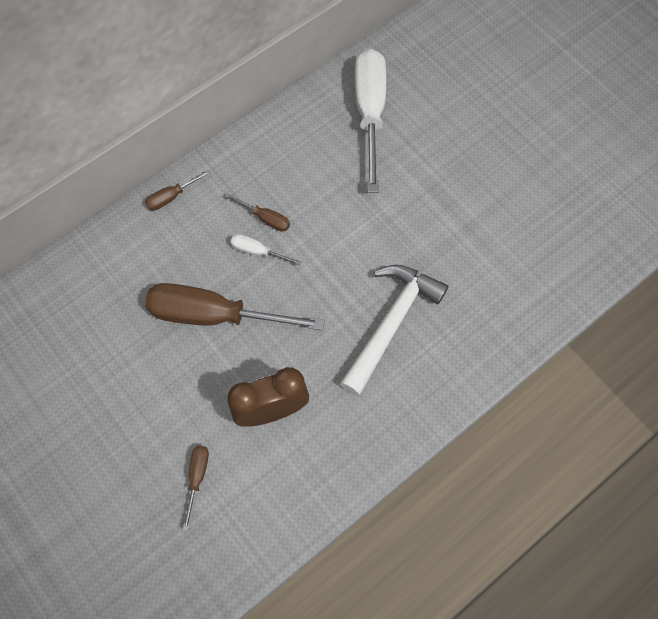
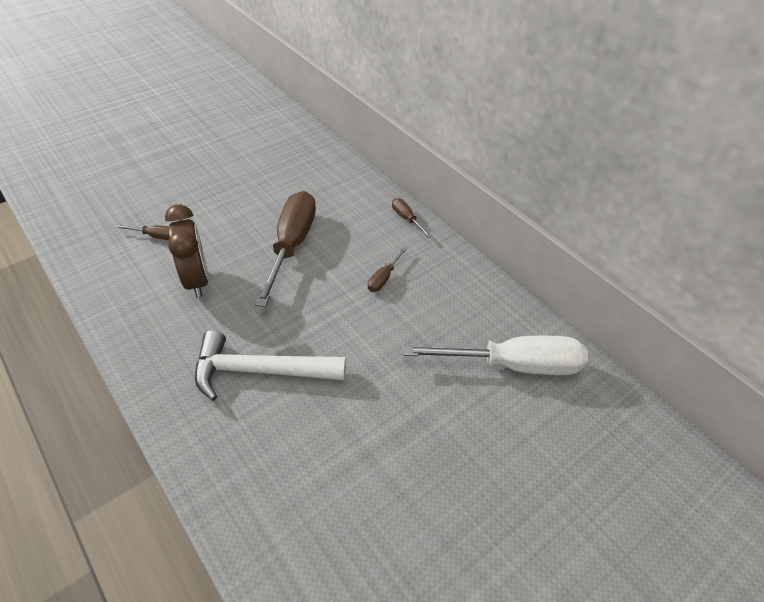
camera: 90 degrees right, 20 degrees down
(257, 251) = (350, 272): white screwdriver -> none
(391, 323) = (260, 371): white hammer -> white hammer turned 150 degrees clockwise

